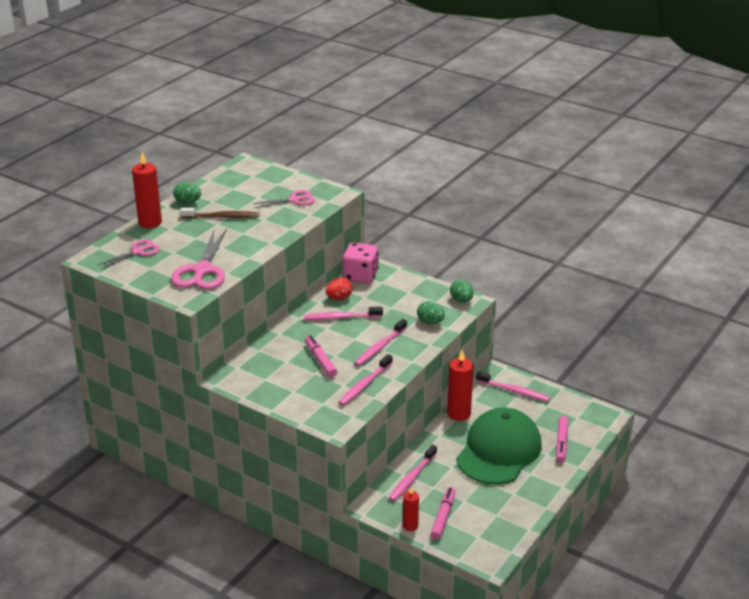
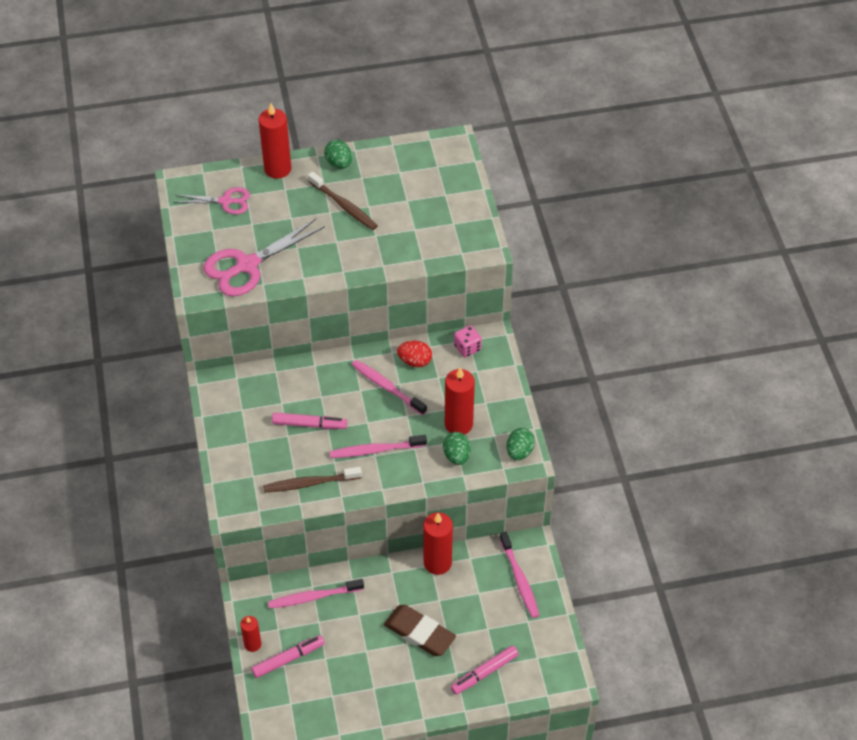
camera: 45 degrees right, 20 degrees up
(294, 200) = (433, 229): pink scissors -> none
(320, 360) = (309, 424): pink marker -> pink marker turned 75 degrees clockwise
(360, 276) = (467, 348): pink dice -> pink dice, size x0.57
(364, 385) = (310, 483): pink toothbrush -> brown toothbrush
(409, 309) = (458, 424): none -> red candle
(499, 451) = (419, 633): green cap -> brown eraser

